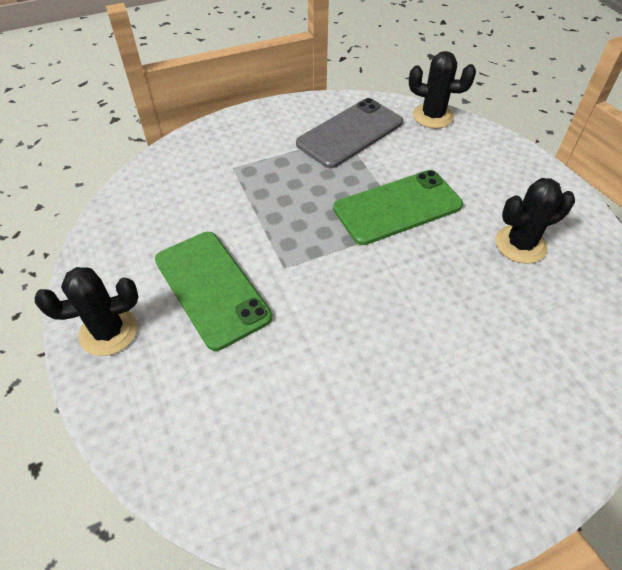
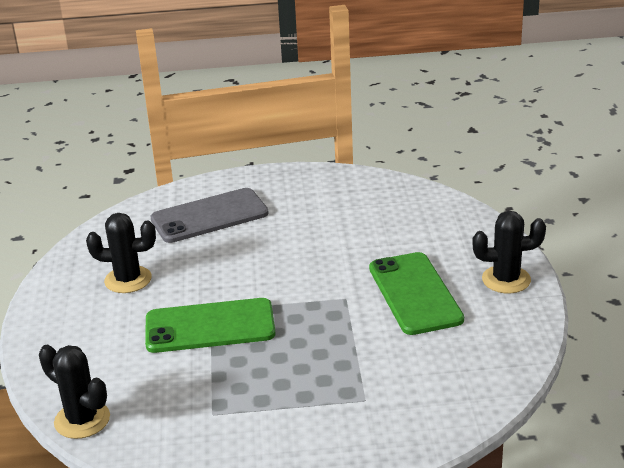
camera: 160 degrees left, 20 degrees down
(350, 133) = (202, 416): grey phone -> grey phone (209, 216)

